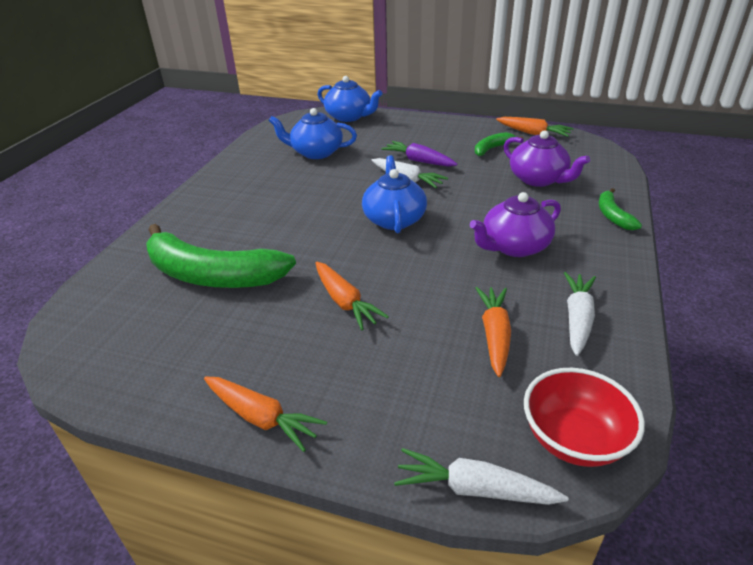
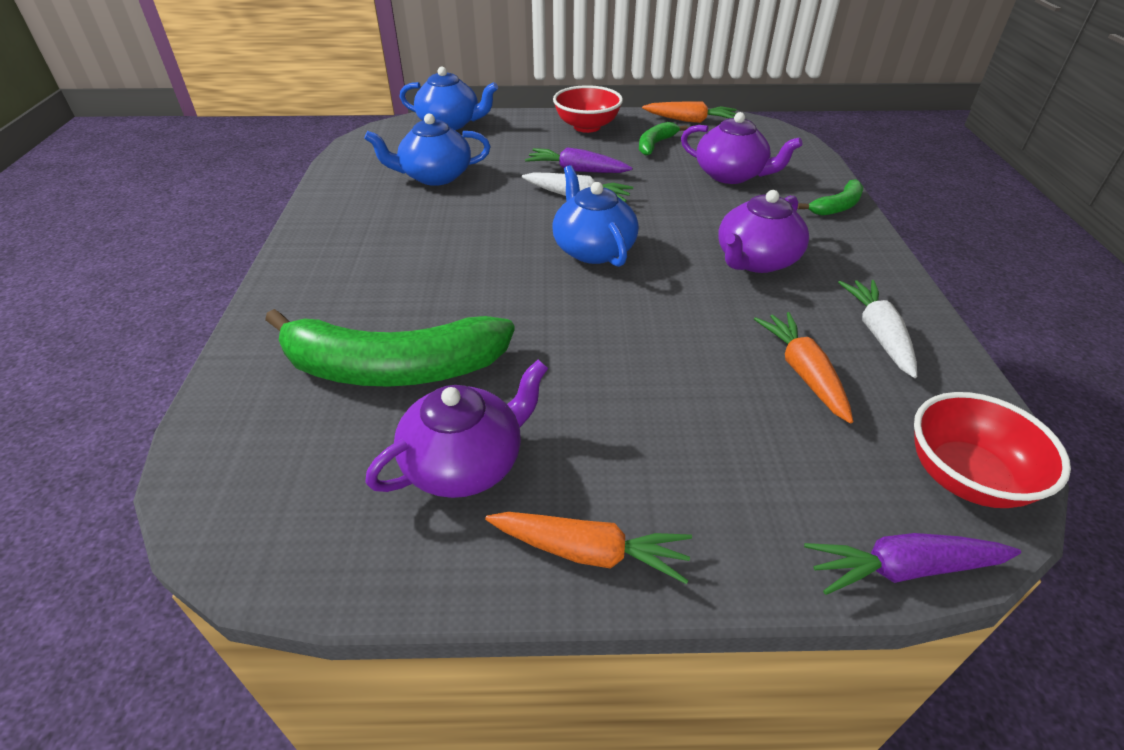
camera: 20 degrees left, 5 degrees up
(219, 343) = (465, 463): none -> purple teapot
(345, 302) = (600, 369): orange carrot -> none
(447, 129) = (587, 127): none -> red bowl
(473, 488) = (902, 569): white carrot -> purple carrot
(613, 216) = (837, 206): green banana -> green banana turned 105 degrees counterclockwise

